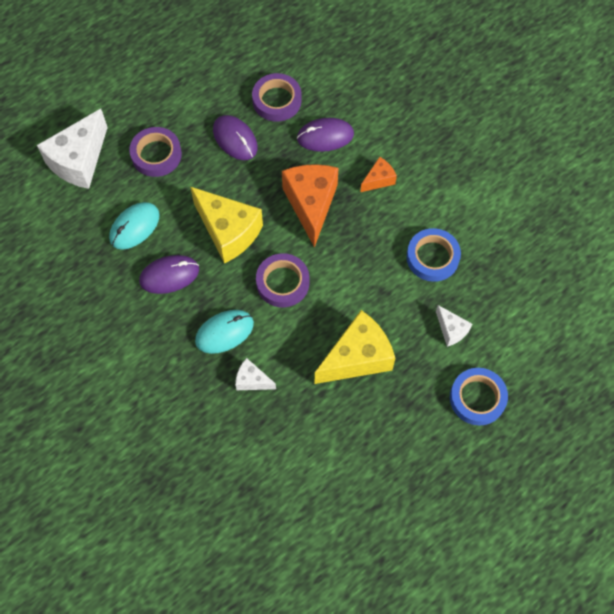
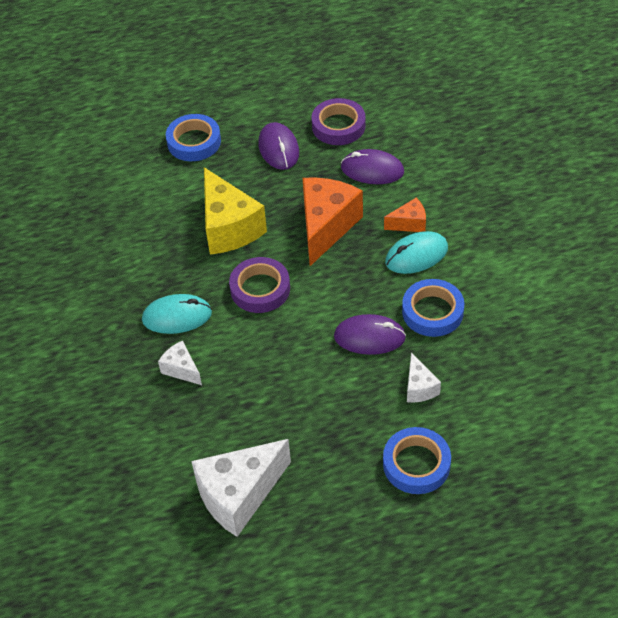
camera: 25 degrees right, 15 degrees down
(79, 161) = (118, 128): white cheese -> white cheese (239, 495)
(134, 227) = (139, 198): turquoise mouse -> turquoise mouse (416, 255)
(156, 154) = (194, 142): purple tape -> blue tape
(169, 275) = (150, 249): purple mouse -> purple mouse (369, 337)
(357, 357) = (303, 382): yellow cheese -> none

